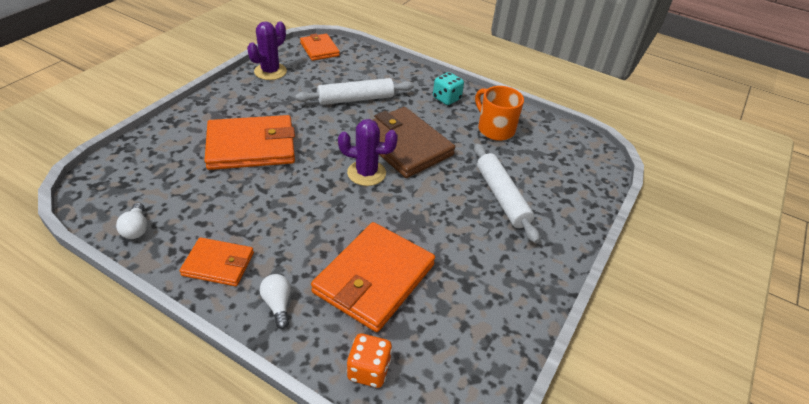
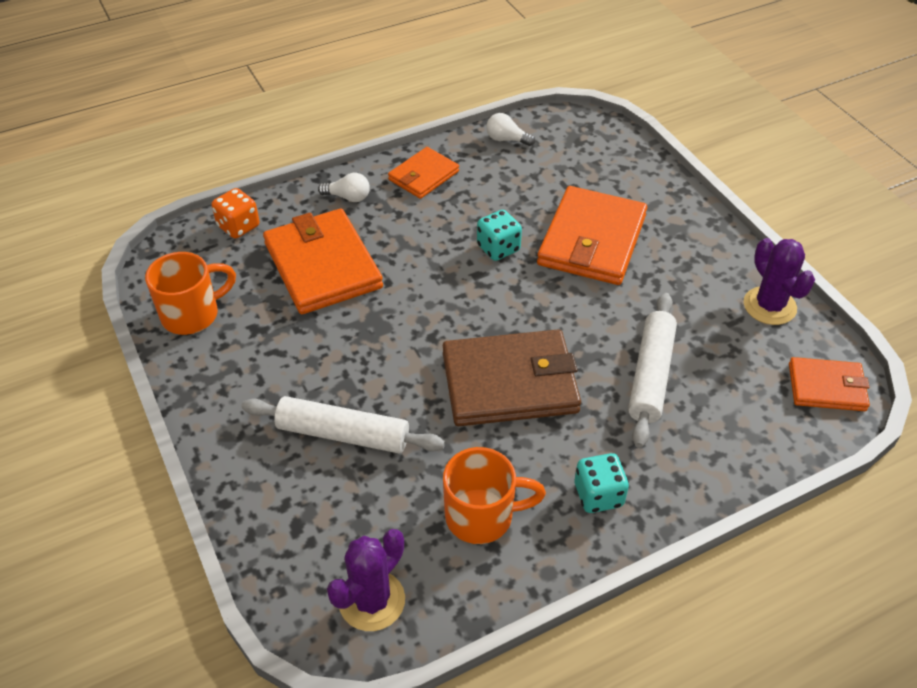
camera: 125 degrees right, 5 degrees up
(288, 187) = (498, 248): none -> turquoise dice
(366, 173) = (479, 321): purple cactus -> purple cactus (372, 600)
(488, 336) = (192, 314): none -> orange mug

